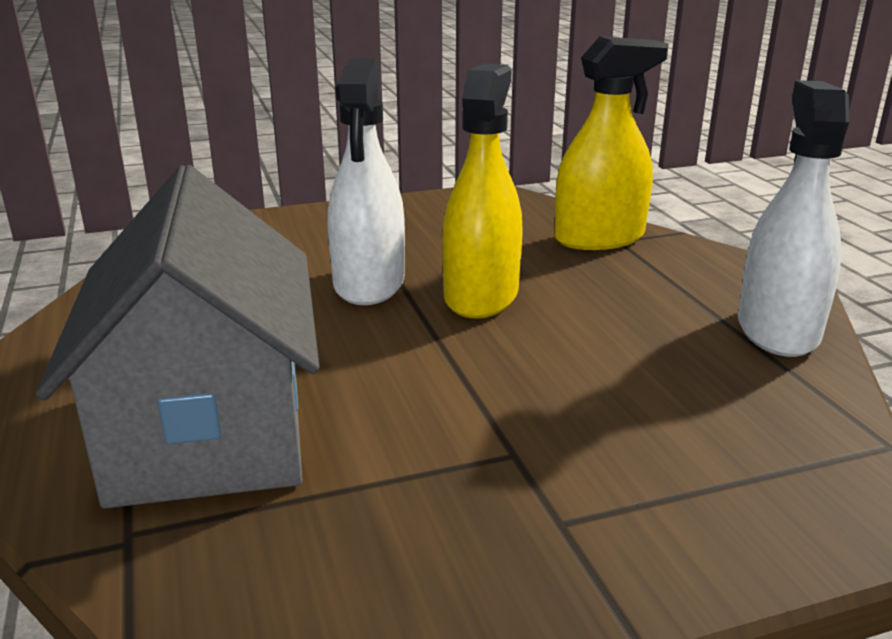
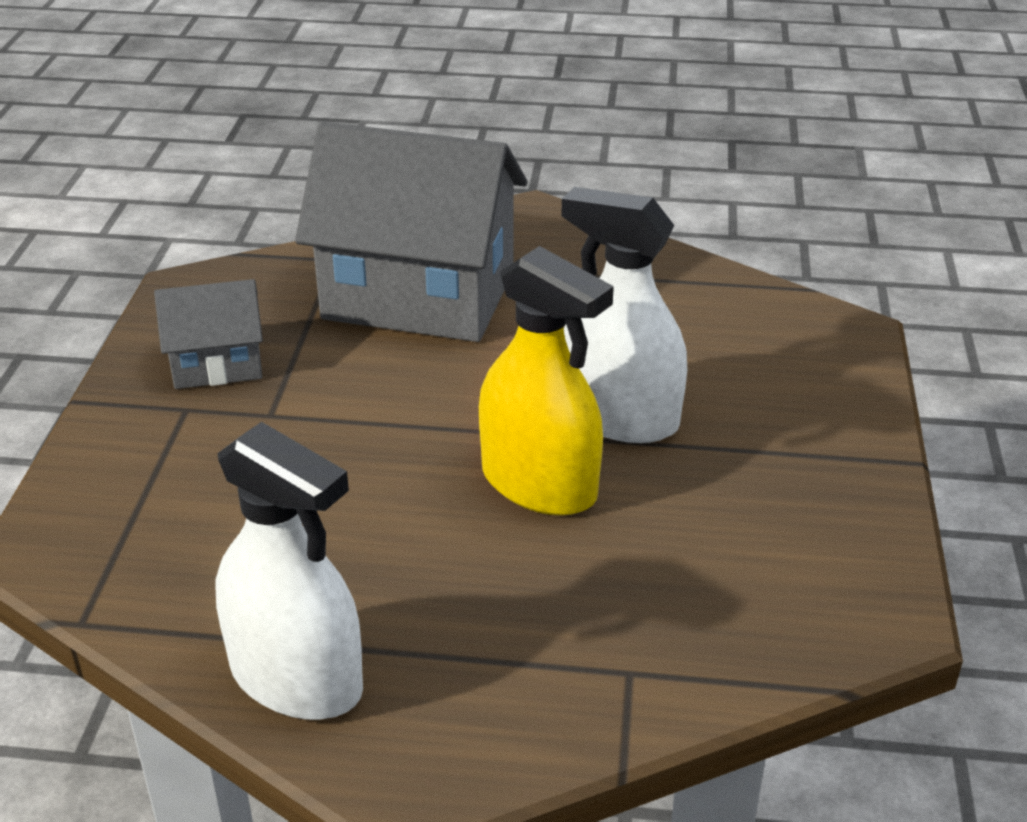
camera: 115 degrees right, 10 degrees up
(454, 536) = (217, 364): none -> grey house
(599, 238) = (646, 654): yellow spray bottle -> none

